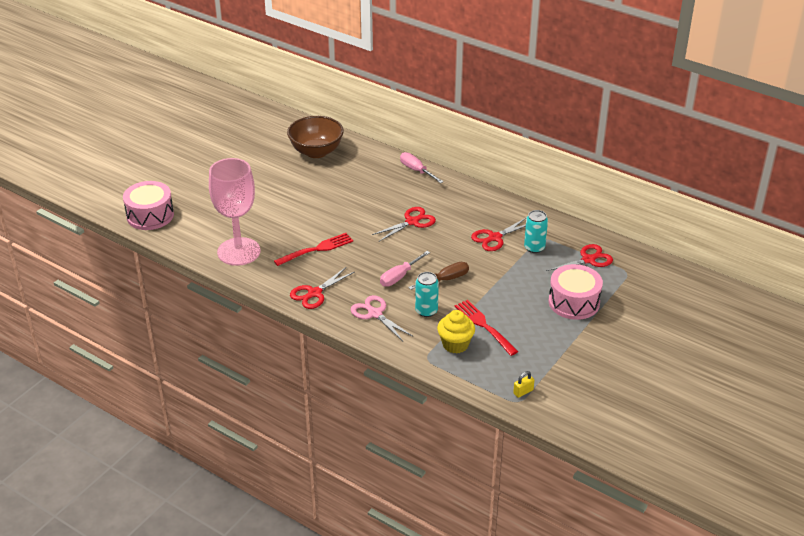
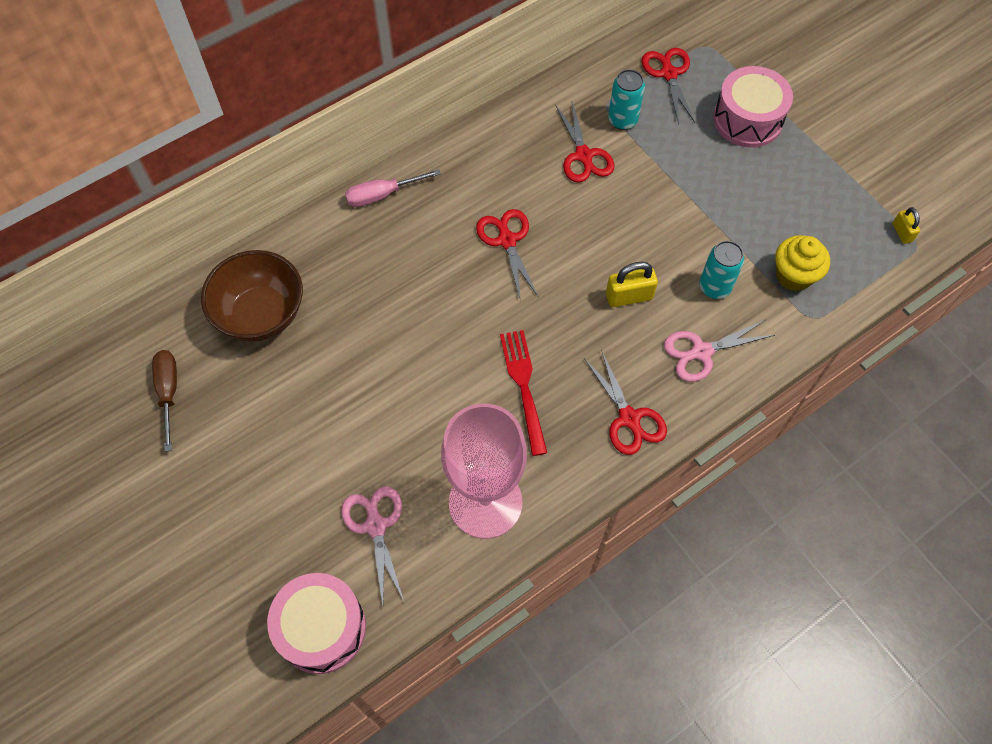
camera: 70 degrees left, 25 degrees up
(210, 218) = (375, 526): none -> pink scissors
(399, 277) = (629, 296): pink screwdriver -> yellow padlock
(446, 279) = (654, 242): brown screwdriver -> brown screwdriver (168, 392)
(484, 326) = (766, 230): red fork -> none

